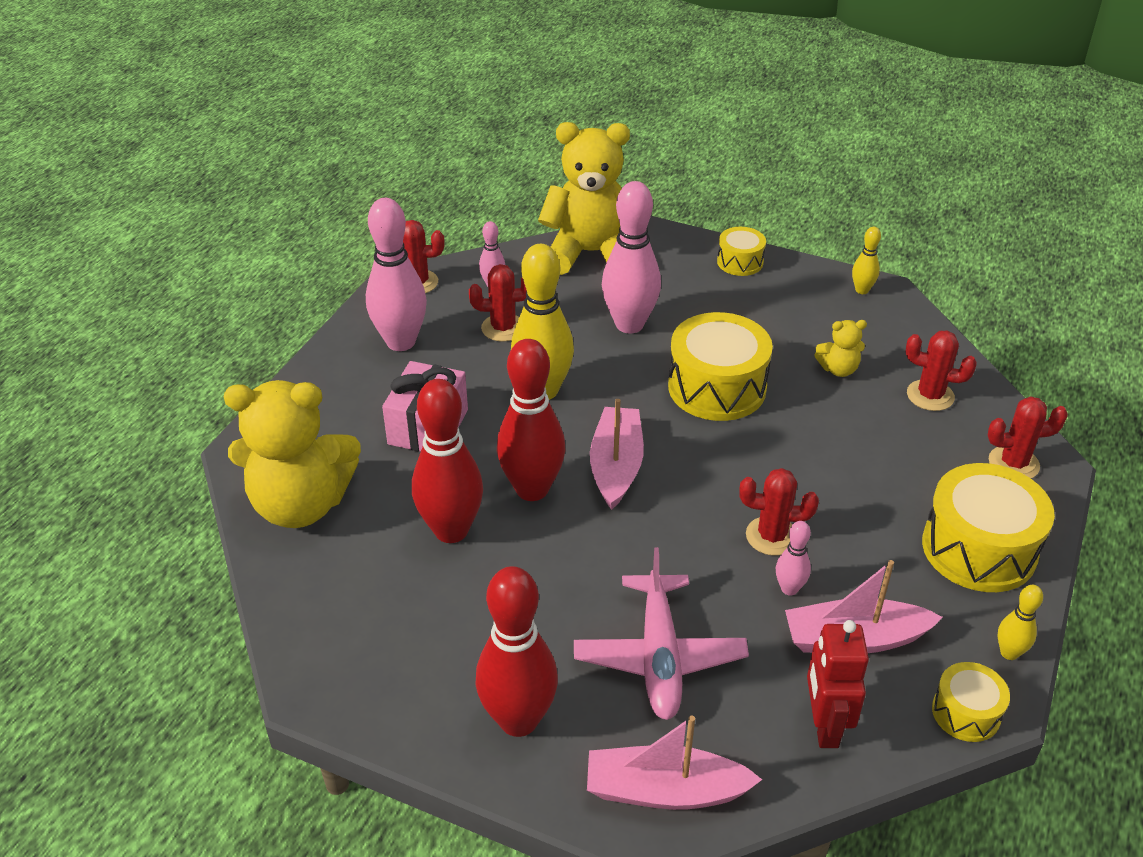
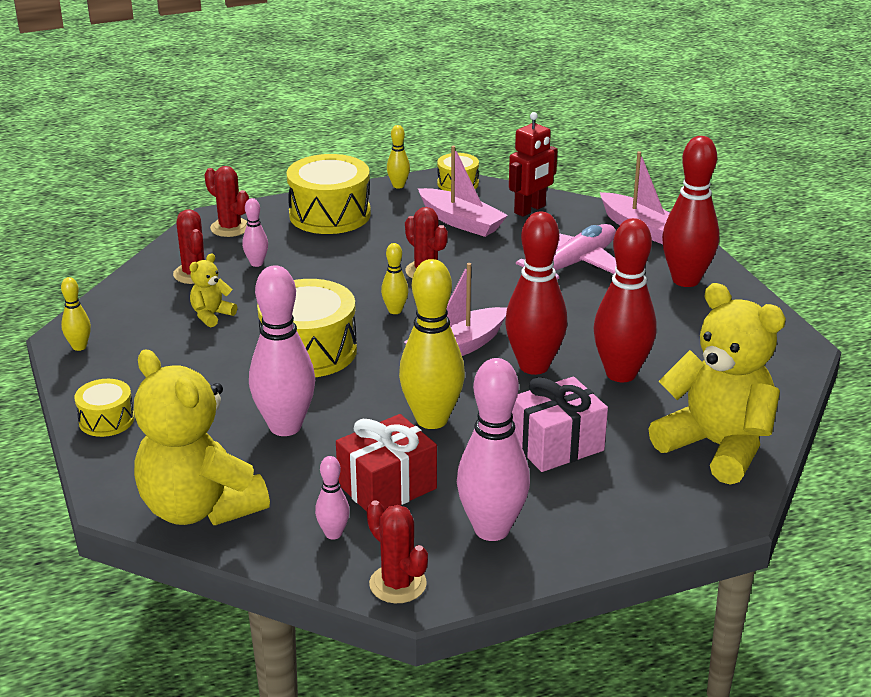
camera: 135 degrees left, 10 degrees down
(503, 328) = (387, 486): red cactus -> red gift
(722, 470) = (395, 310): none -> yellow bowling pin
(789, 589) = (458, 250): pink bowling pin -> pink bowling pin (256, 263)
(838, 369) = (211, 315): yellow teddy bear -> yellow teddy bear turned 90 degrees counterclockwise

